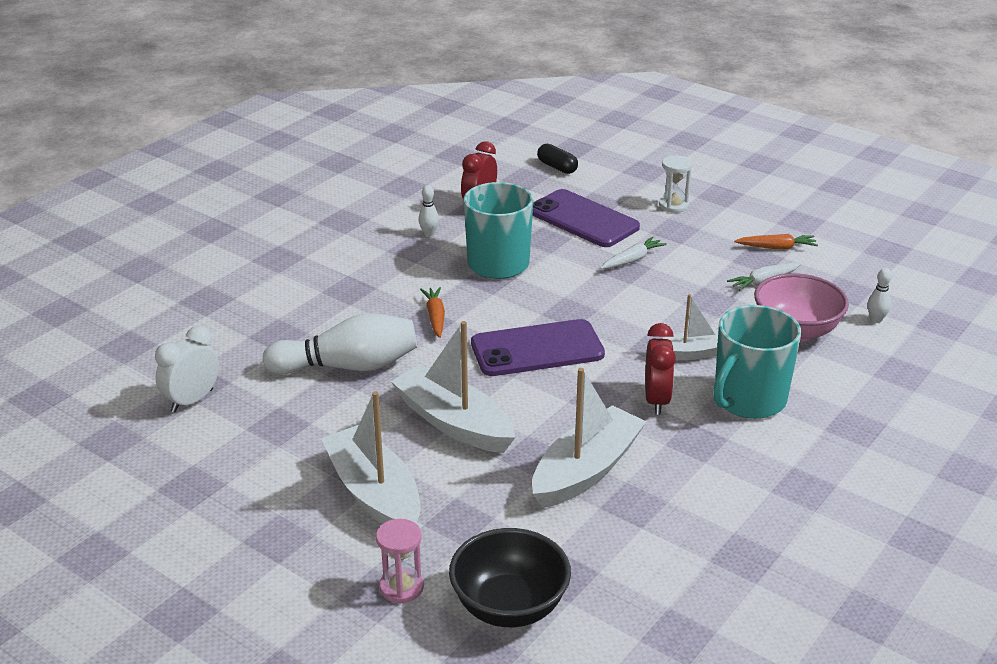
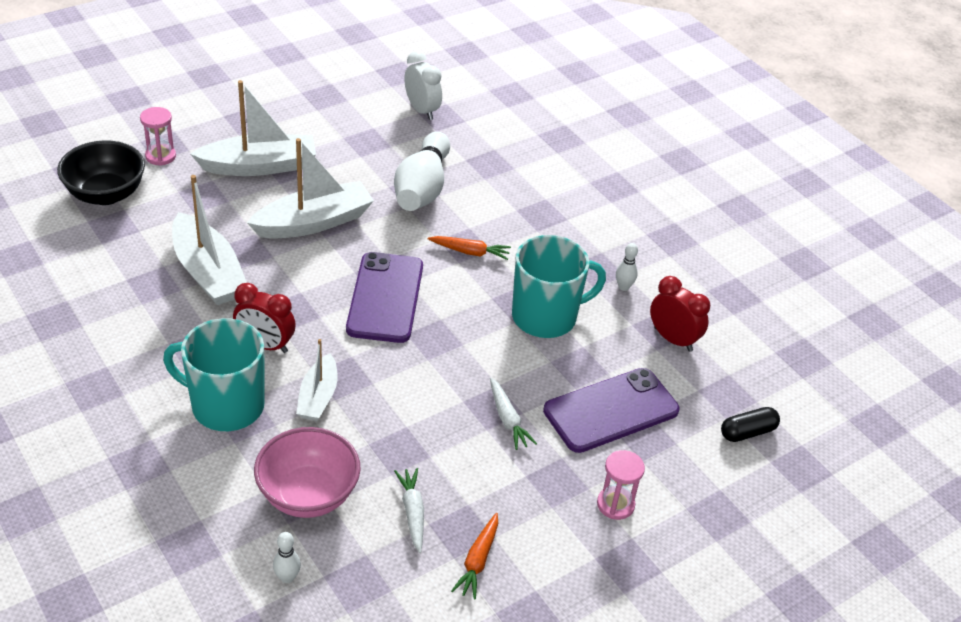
camera: 105 degrees right, 10 degrees up
(673, 205) = (615, 504): white hourglass -> pink hourglass
(748, 400) = (226, 405): turquoise mug -> turquoise mug turned 45 degrees counterclockwise

